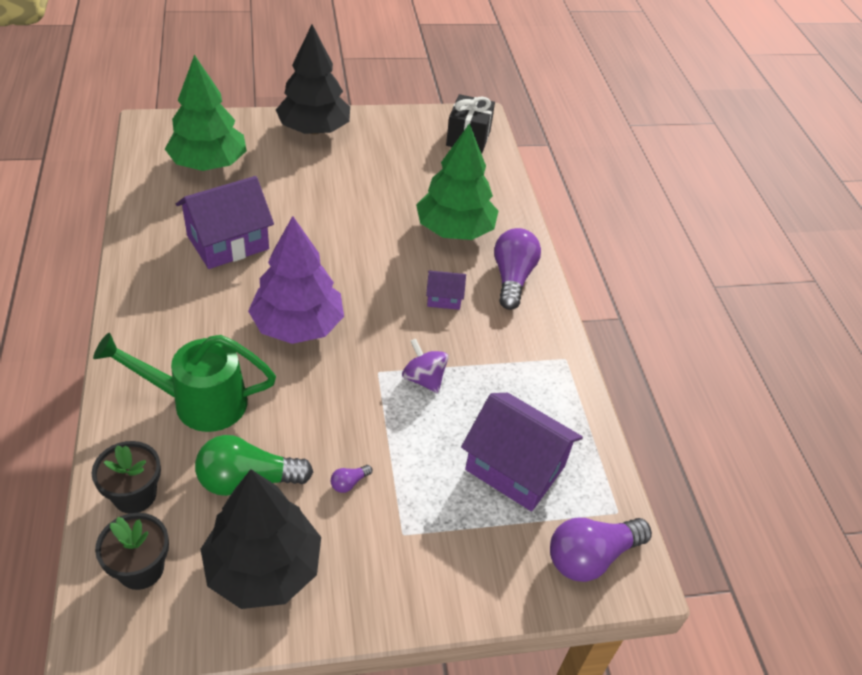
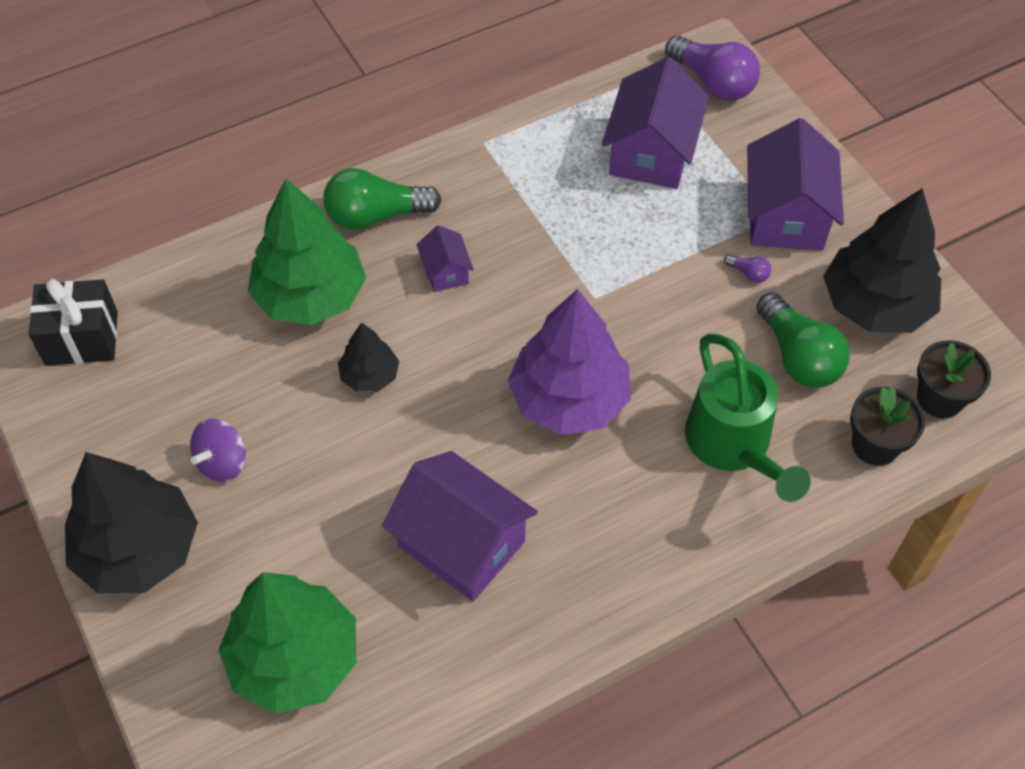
camera: 105 degrees left, 10 degrees up
(375, 238) = (369, 375): none -> black tree
(398, 543) = (786, 215): none -> purple house
(424, 379) = (582, 254): purple spinning top -> purple spinning top (223, 462)
(512, 278) = (376, 215): purple light bulb -> green light bulb

